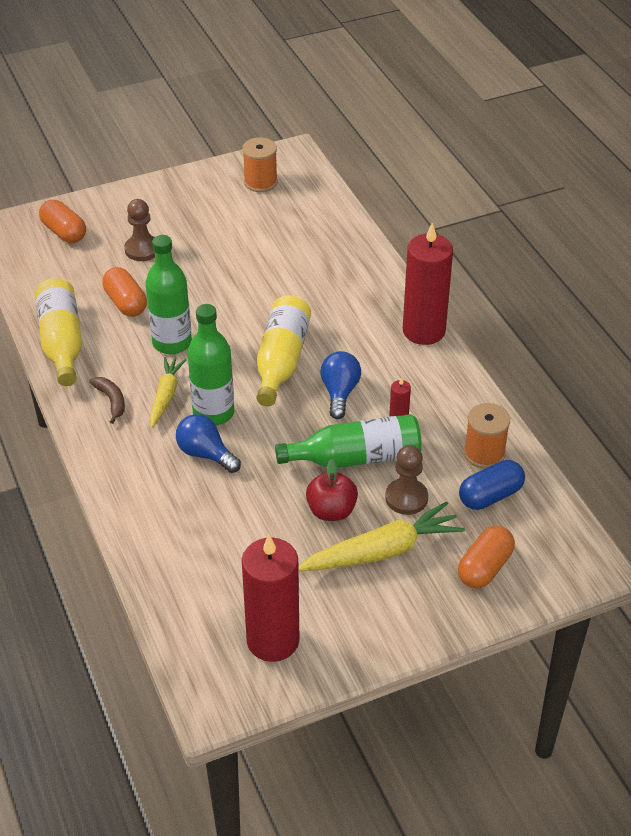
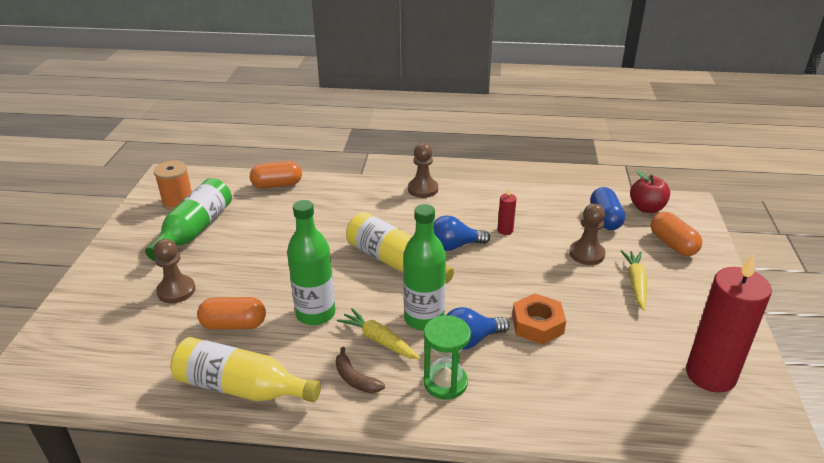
camera: 60 degrees left, 10 degrees down
(64, 232) = (87, 333): orange capsule -> orange capsule (277, 185)
(111, 401) = (355, 379): brown banana -> brown banana turned 135 degrees counterclockwise
(142, 457) = (445, 382): none -> green hourglass
(260, 493) = (537, 324): none -> orange nut
(331, 511) = (580, 293): red apple -> red apple (646, 208)
(339, 393) = (454, 246): blue light bulb -> blue light bulb turned 45 degrees counterclockwise
(356, 458) = (530, 262): green bottle -> green bottle (195, 230)
(382, 551) = (635, 283): yellow carrot -> yellow carrot, size x0.63
(424, 331) = (423, 189): red candle -> brown pawn
(484, 453) = (563, 207): orange spool -> none

